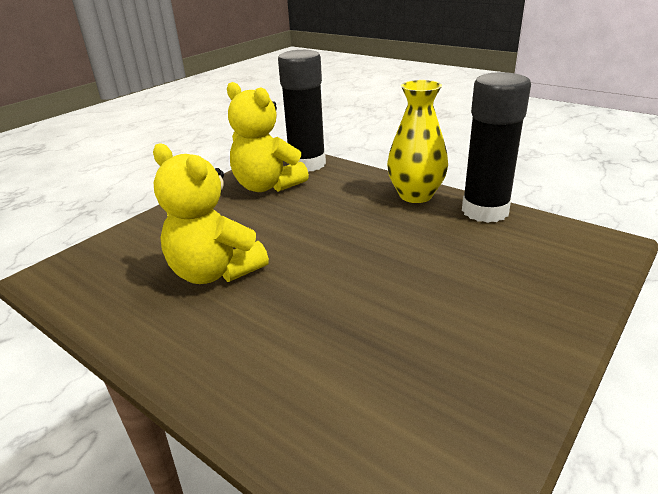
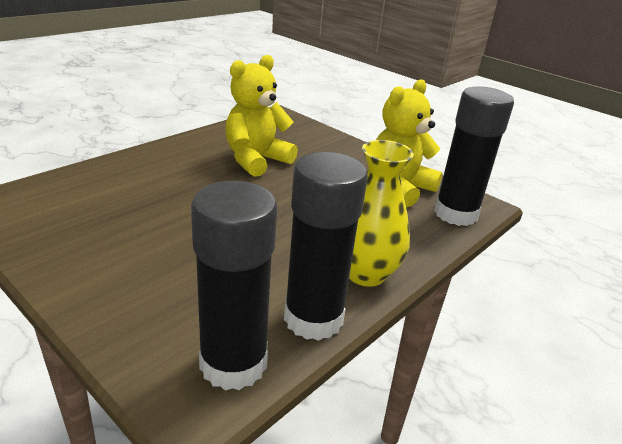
camera: 90 degrees right, 0 degrees up
(558, 235) = (233, 363): none -> black glue stick

